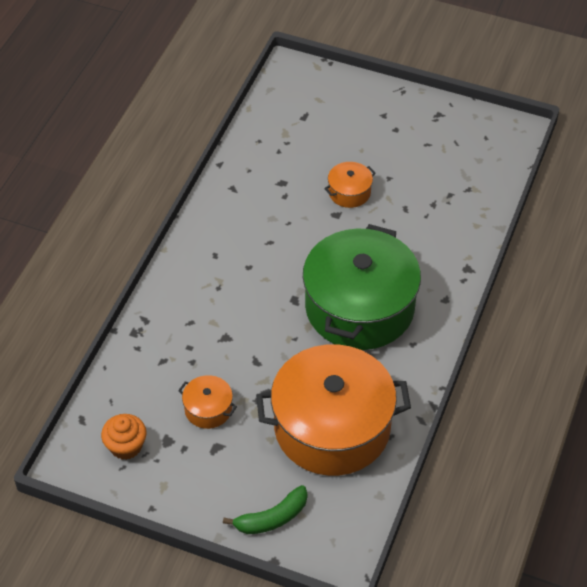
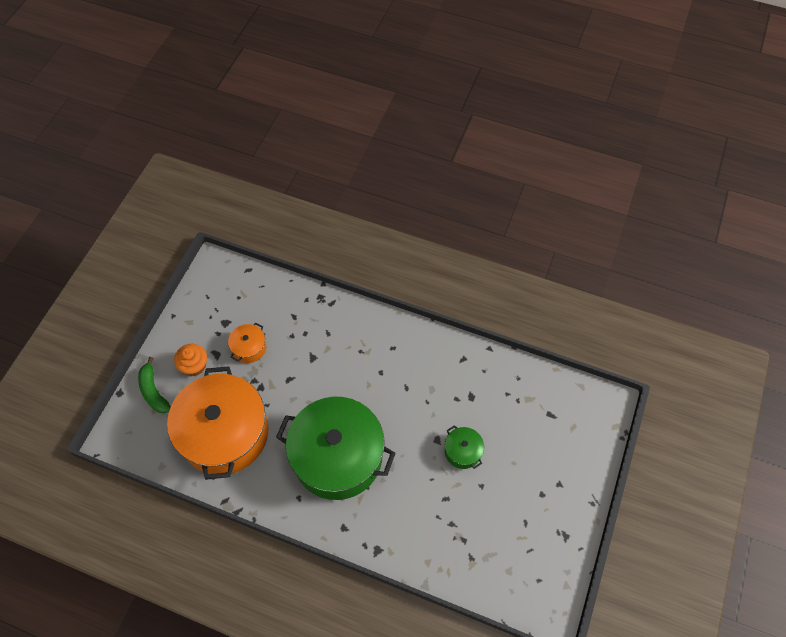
camera: 90 degrees right, 10 degrees up
(126, 446) = (223, 297): orange cupcake -> orange cupcake (194, 365)
(349, 192) = (462, 451): orange pot -> green pot

